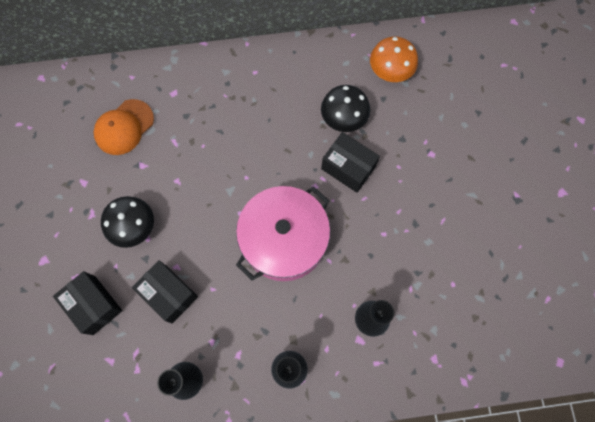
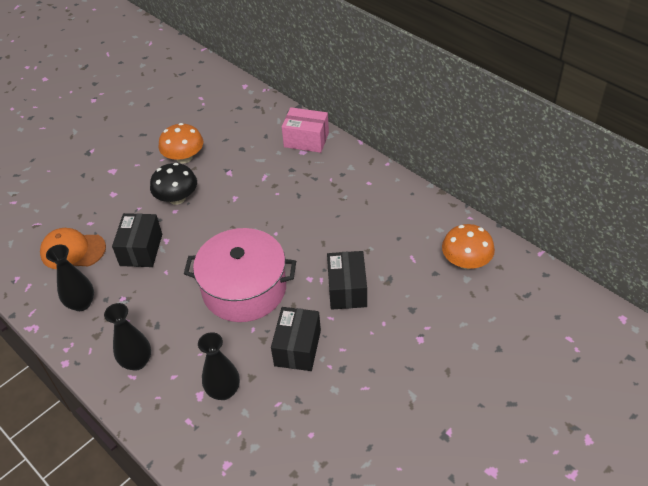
camera: 55 degrees right, 25 degrees down
(87, 189) = (184, 157): none -> orange mushroom
(94, 305) = (100, 216): black box -> black box (297, 348)
(124, 127) = (249, 145): orange cap -> orange cap (73, 251)
(162, 80) = (306, 140): none -> pink box
(343, 118) = (388, 259): black mushroom -> none

